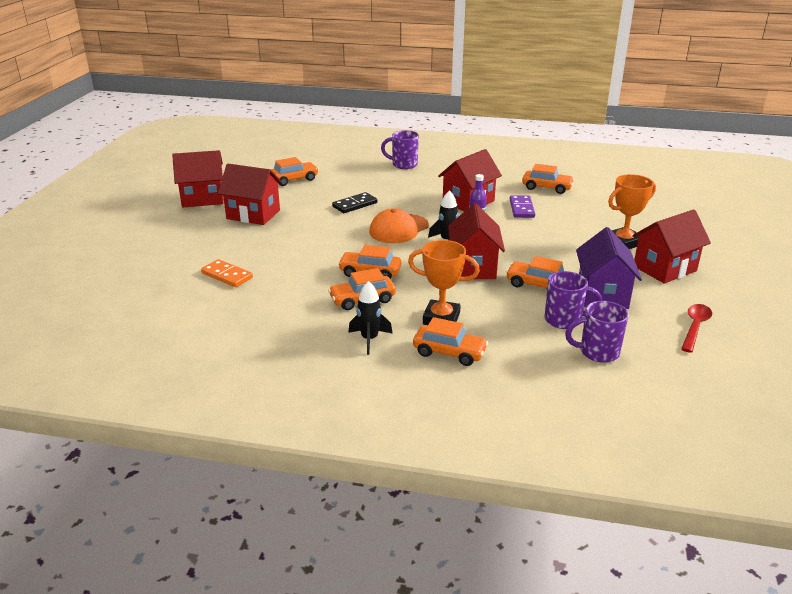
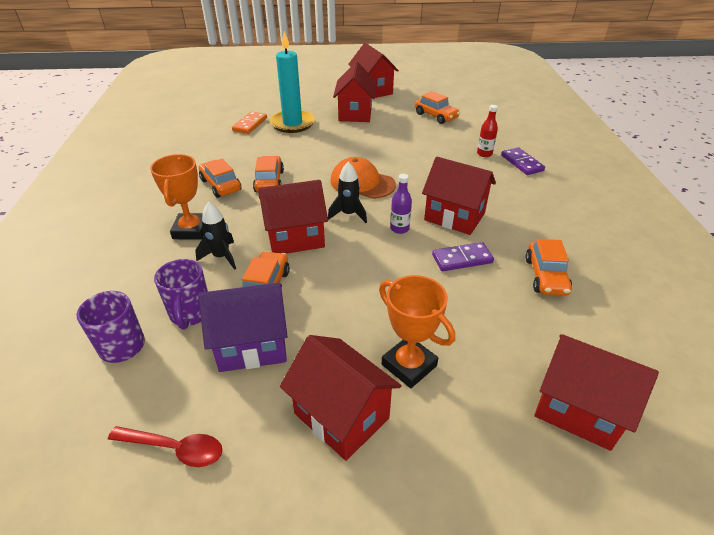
camera: 75 degrees right, 10 degrees up
(248, 250) = (292, 124): none -> turquoise candle
(355, 205) = (402, 152): black domino -> none
(369, 339) = (157, 198): black rocket -> black rocket (221, 257)
(380, 174) = (484, 154): none -> red bottle
(403, 165) = (522, 163): purple mug -> purple domino
(449, 352) = (133, 242): orange car -> none
(656, 204) = (578, 409): none -> red house

